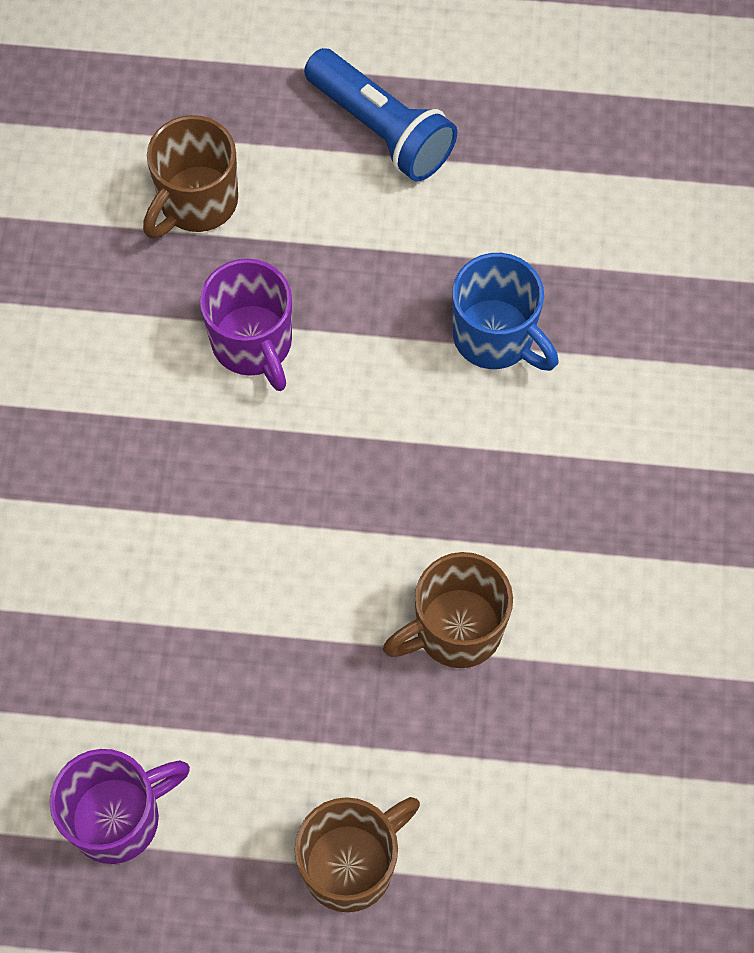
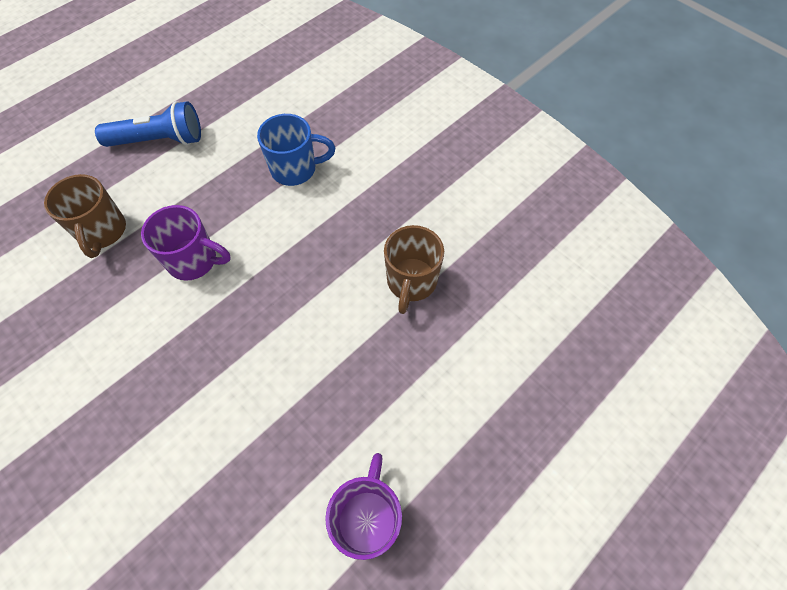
camera: 50 degrees left, 5 degrees down
(351, 864) = (488, 416): brown mug -> none

